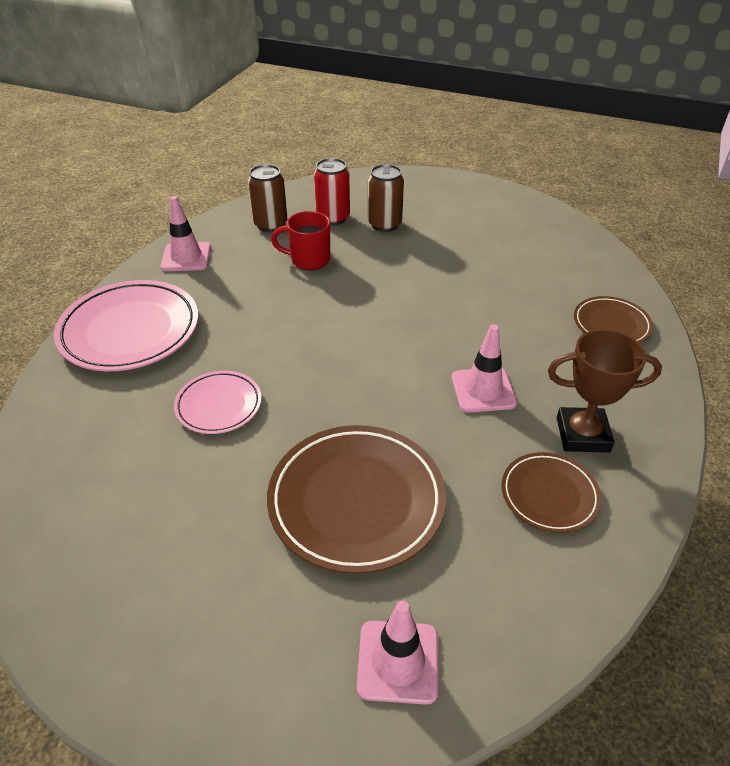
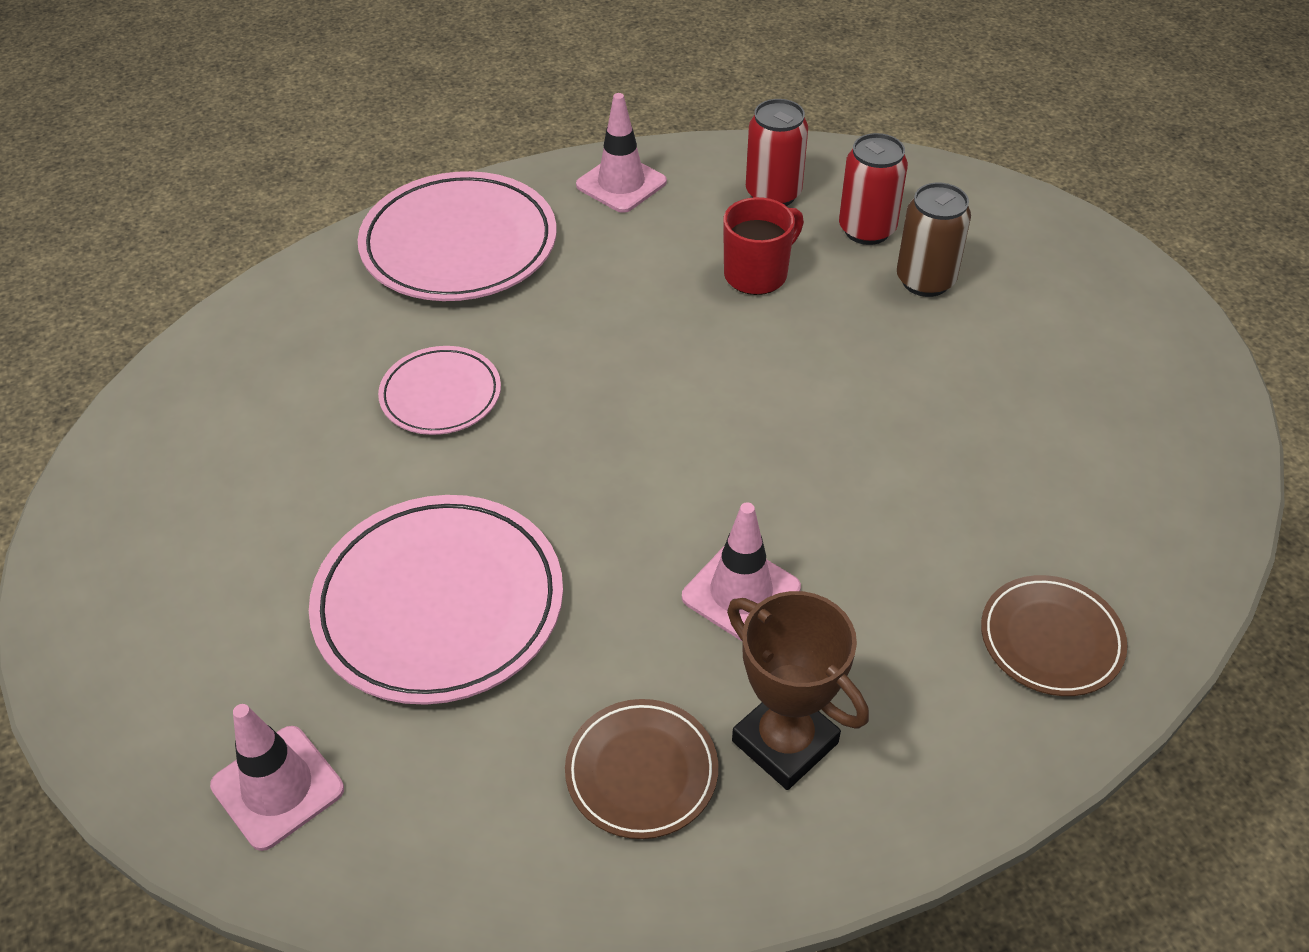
camera: 45 degrees right, 5 degrees up
(270, 224) = (773, 194): brown can -> red can
(309, 260) = (757, 274): red mug -> red mug turned 90 degrees clockwise
(356, 501) = (439, 604): brown plate -> pink plate

